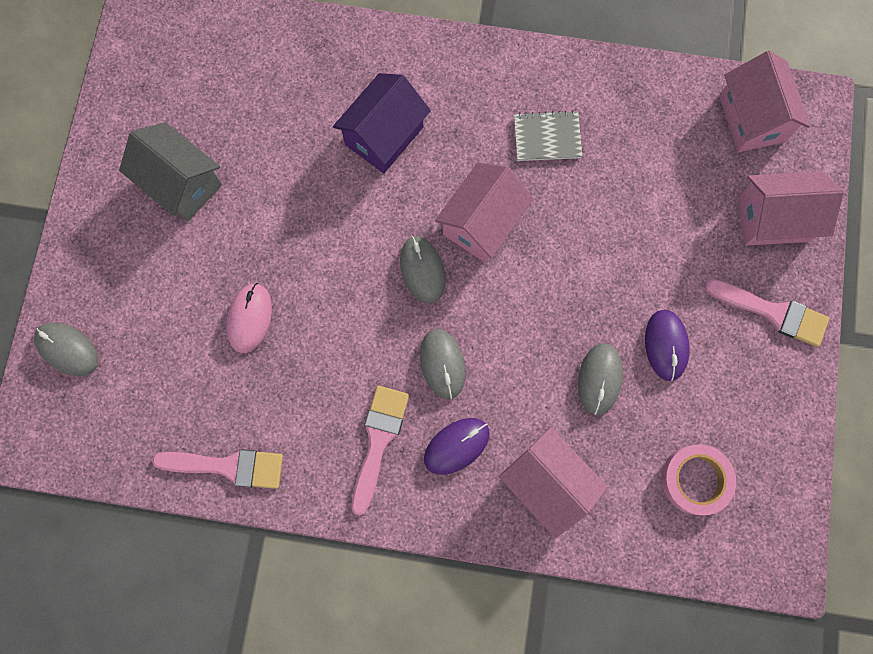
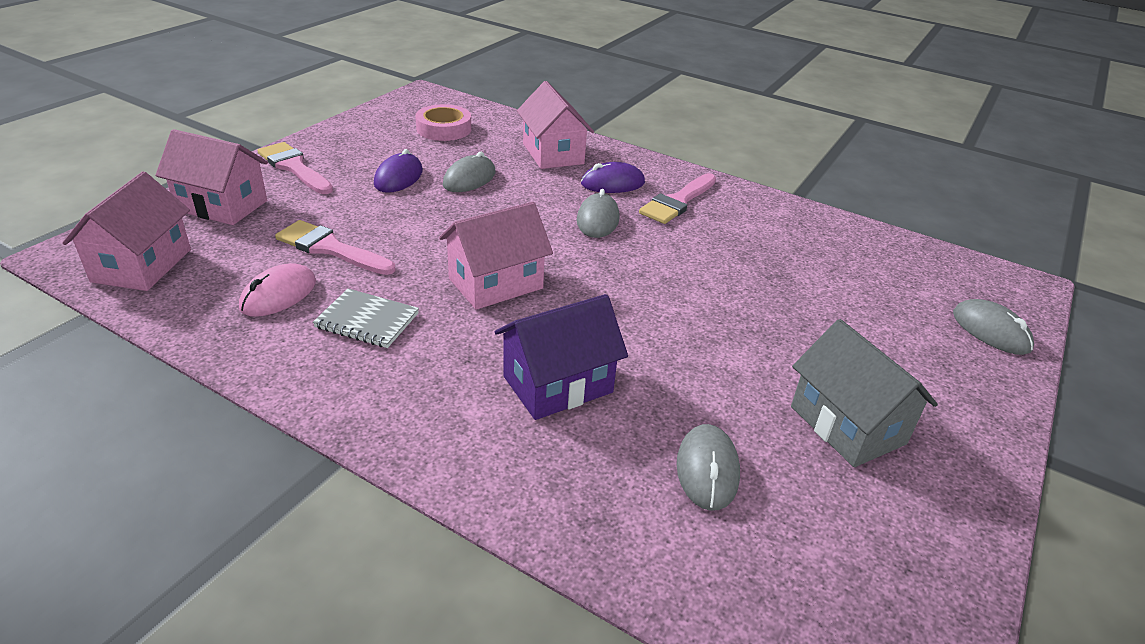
camera: 160 degrees left, 40 degrees down
(228, 466) = (818, 224): pink brush -> pink brush (330, 248)
(250, 318) = (779, 295): pink mouse -> pink mouse (278, 295)
(422, 270) = (580, 273): grey mouse -> grey mouse (707, 470)

